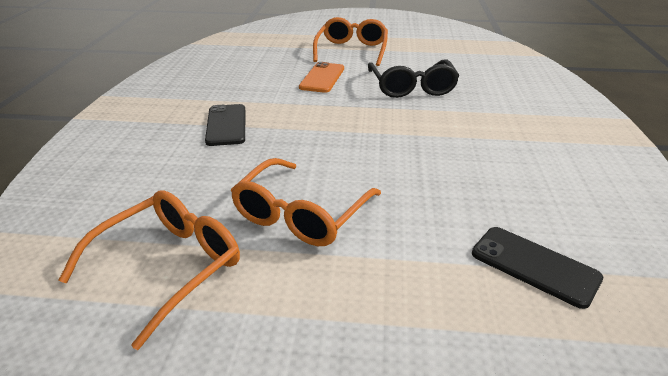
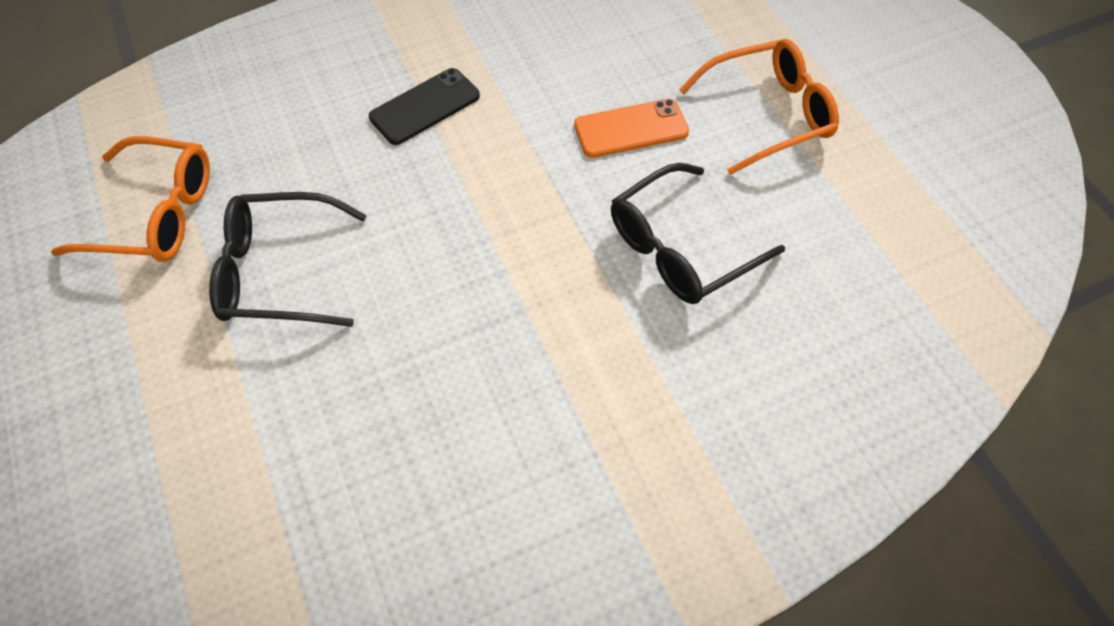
camera: 60 degrees right, 25 degrees up
(301, 215) = (278, 271): orange glasses -> black glasses
(534, 266) = (287, 526): black phone -> none

